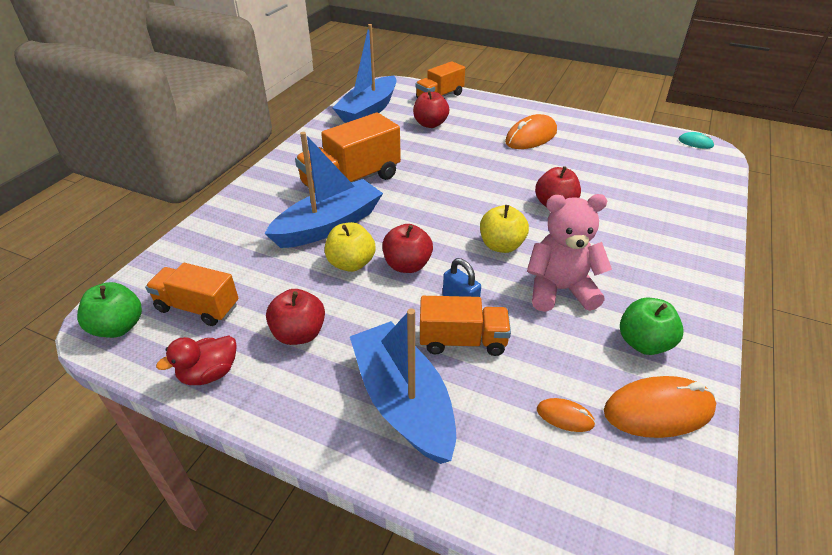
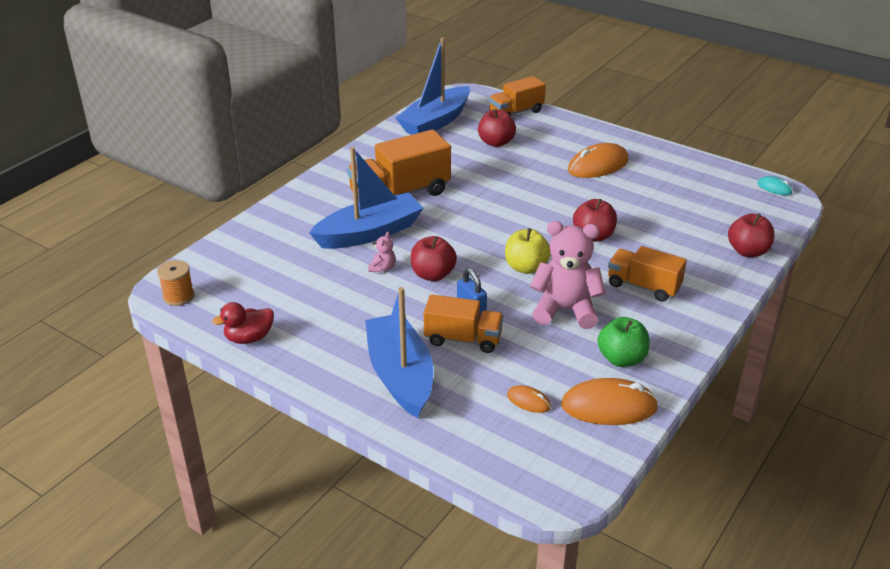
camera: 10 degrees right, 5 degrees down
(118, 327) = (178, 296): green apple -> orange spool
(198, 307) = (244, 289): orange truck -> orange truck (643, 286)
(299, 334) = (326, 318): red apple -> red apple (747, 251)
(351, 263) = (382, 268): yellow apple -> pink teddy bear

